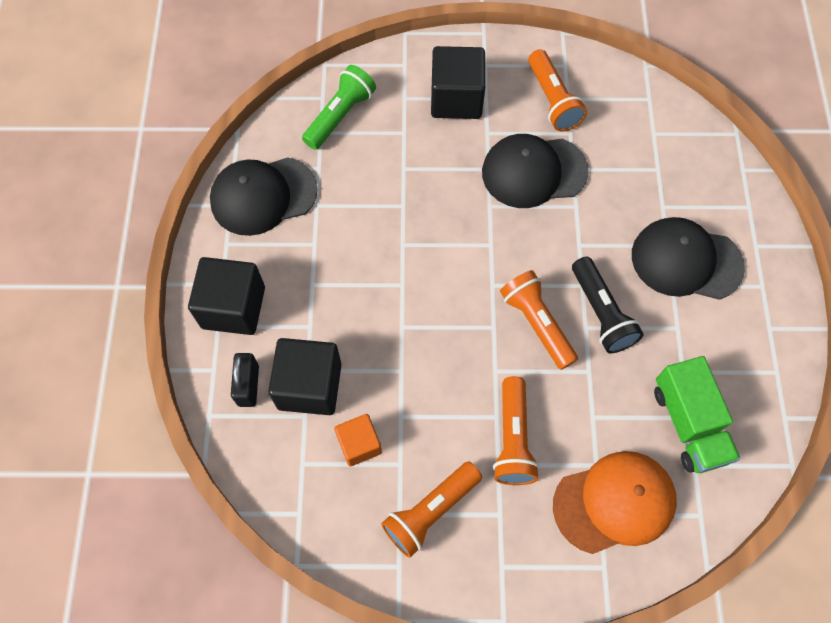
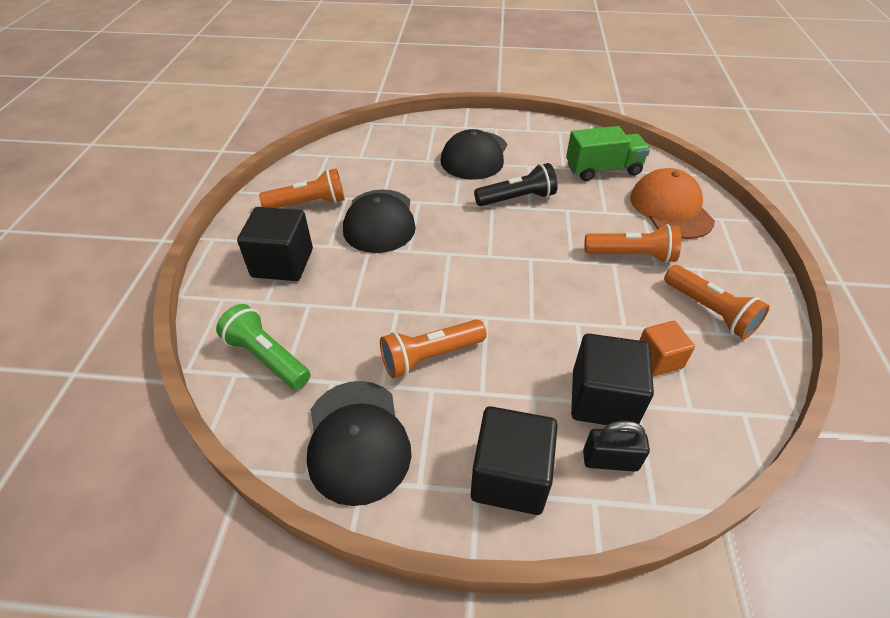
camera: 85 degrees left, 20 degrees down
(536, 323) = (527, 233): orange flashlight -> orange flashlight (430, 356)

